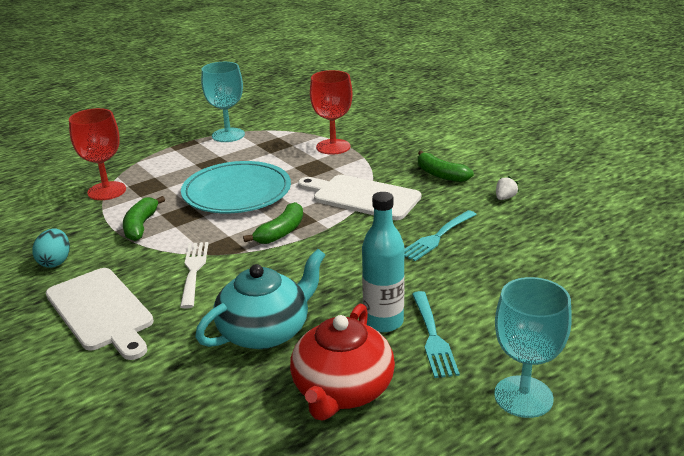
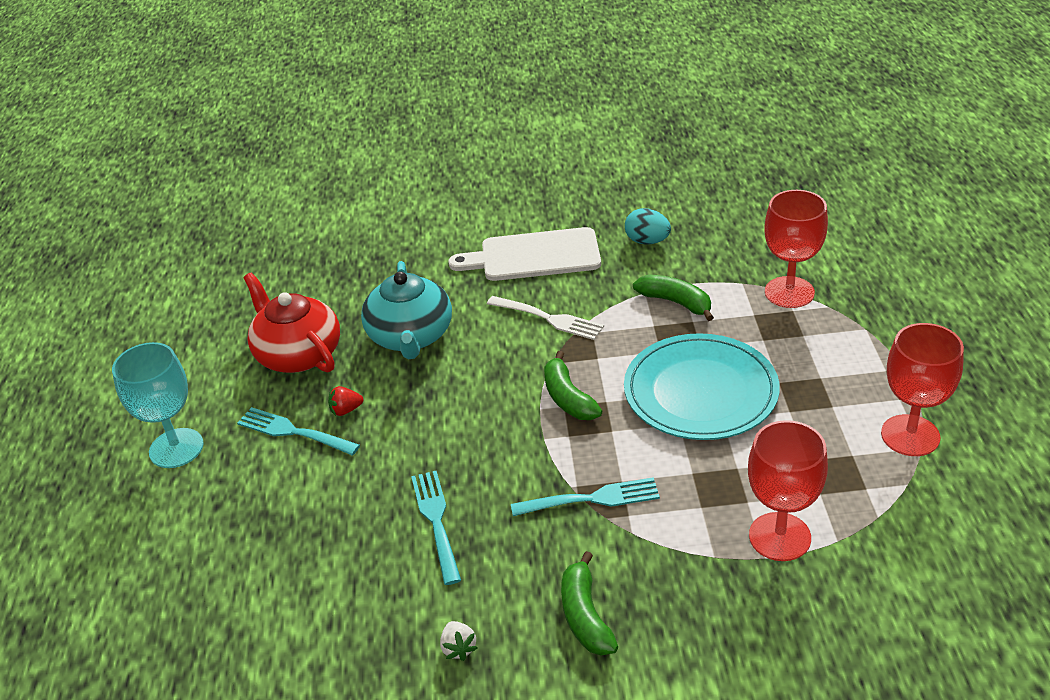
camera: 125 degrees right, 10 degrees up
(228, 135) = (910, 435): turquoise goblet -> red goblet
(362, 197) = (591, 499): white cutting board -> turquoise fork
(383, 322) = (346, 410): turquoise bottle -> red strawberry
(440, 175) = (585, 615): green banana -> green banana turned 90 degrees counterclockwise

